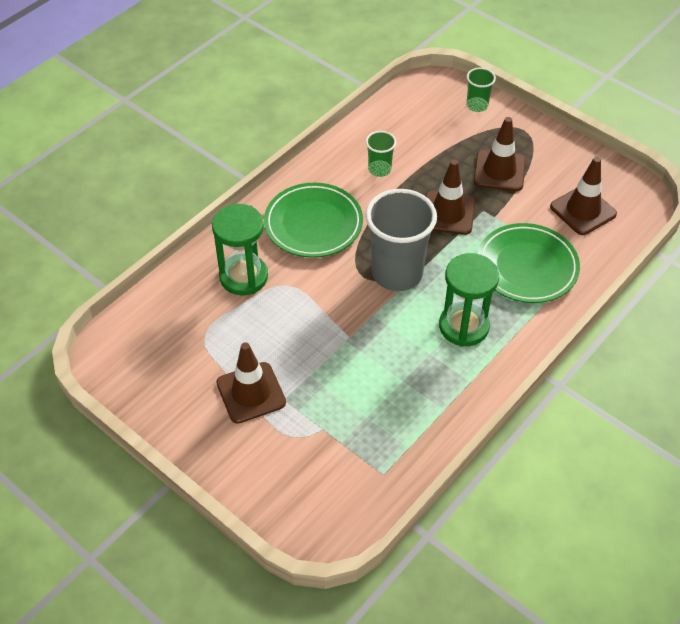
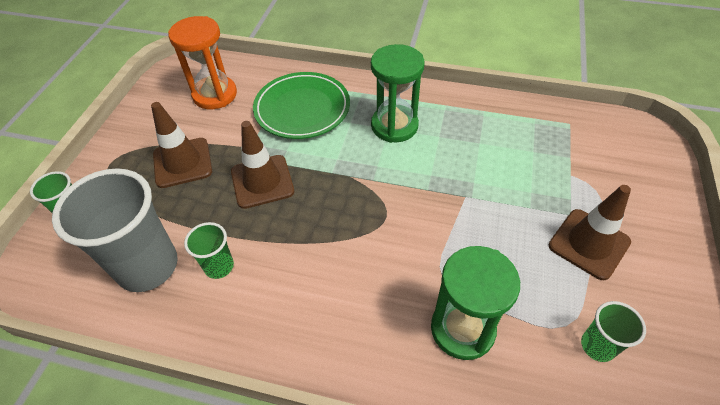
camera: 115 degrees left, 0 degrees up
(179, 343) = (597, 346): none -> green cup
(313, 224) = (340, 295): green plate -> none
(397, 273) = (365, 191): grey cup -> grey cup (148, 266)
(583, 210) = (215, 95): brown traffic cone -> orange hourglass

